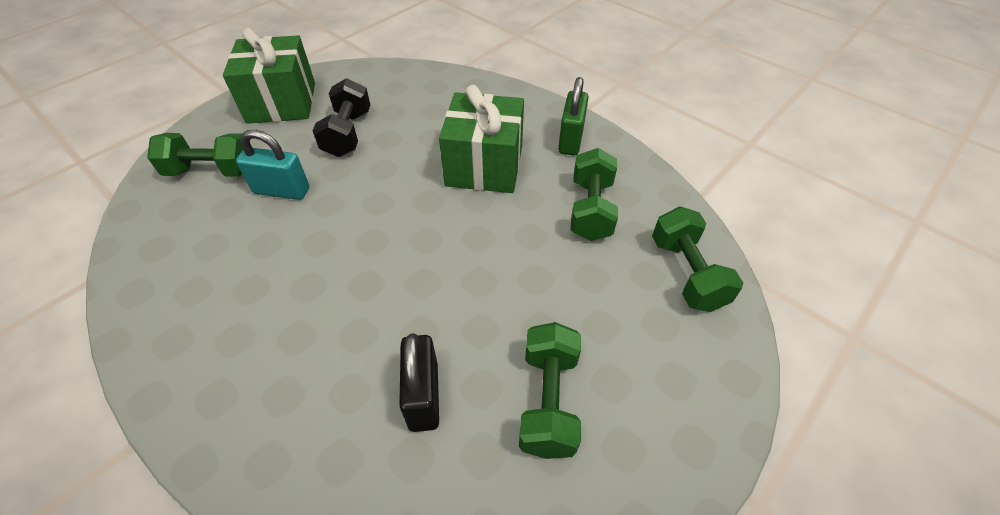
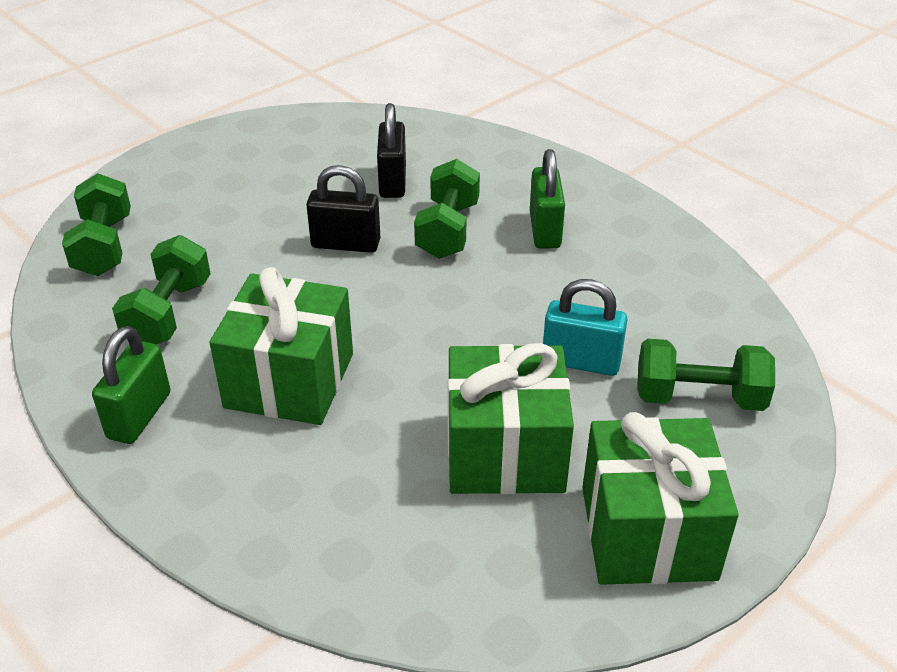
camera: 175 degrees left, 10 degrees down
(266, 326) = (545, 230): none -> green padlock
(348, 133) = (505, 452): black dumbbell -> green gift
(464, 292) = (345, 244): none -> black padlock
(548, 400) = (289, 174): green dumbbell -> green dumbbell (448, 230)

